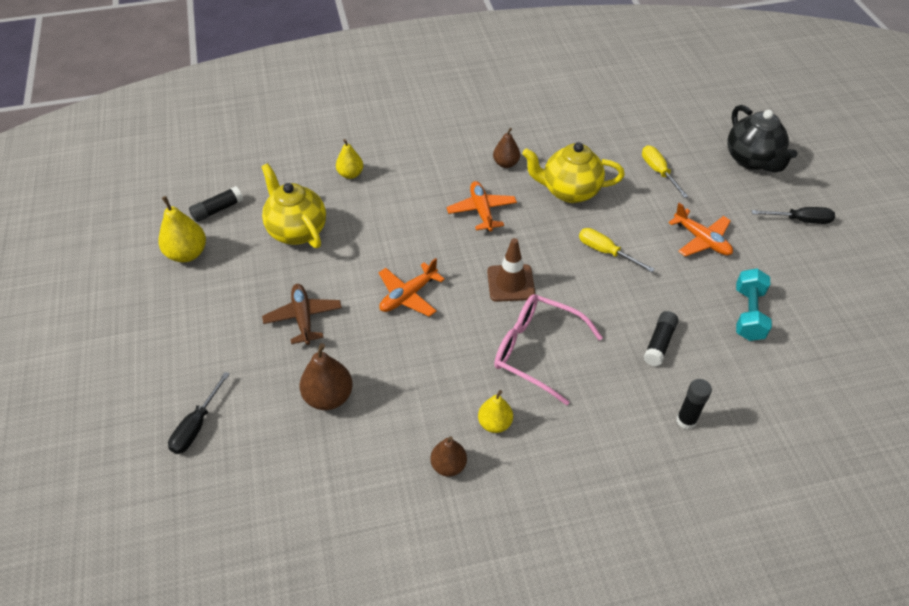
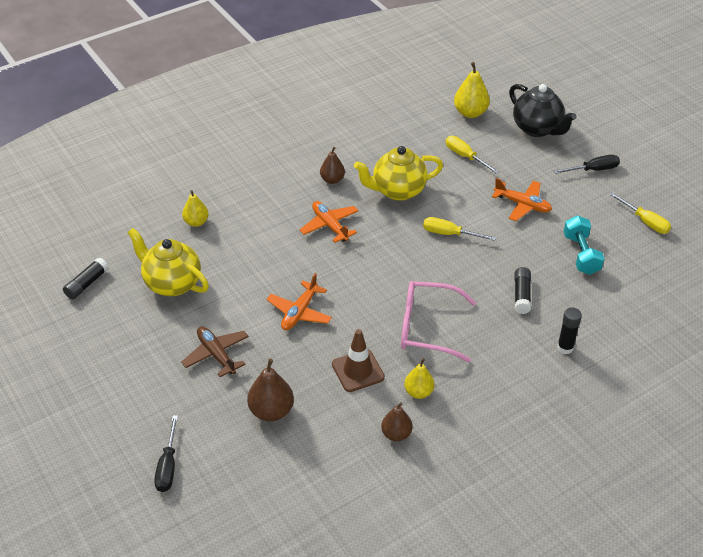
camera: 20 degrees left, 5 degrees down
(187, 254) = (79, 329): yellow pear -> yellow pear (470, 113)
(510, 283) = (382, 279): brown traffic cone -> brown traffic cone (358, 371)
(841, 295) = (645, 221): none -> yellow screwdriver

